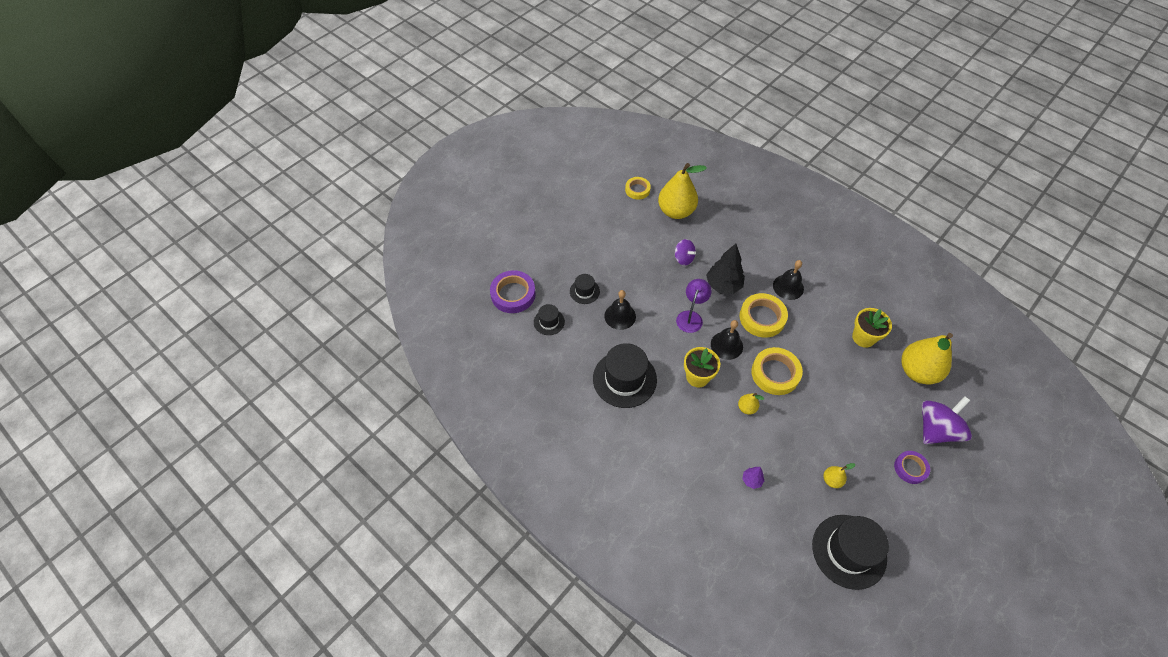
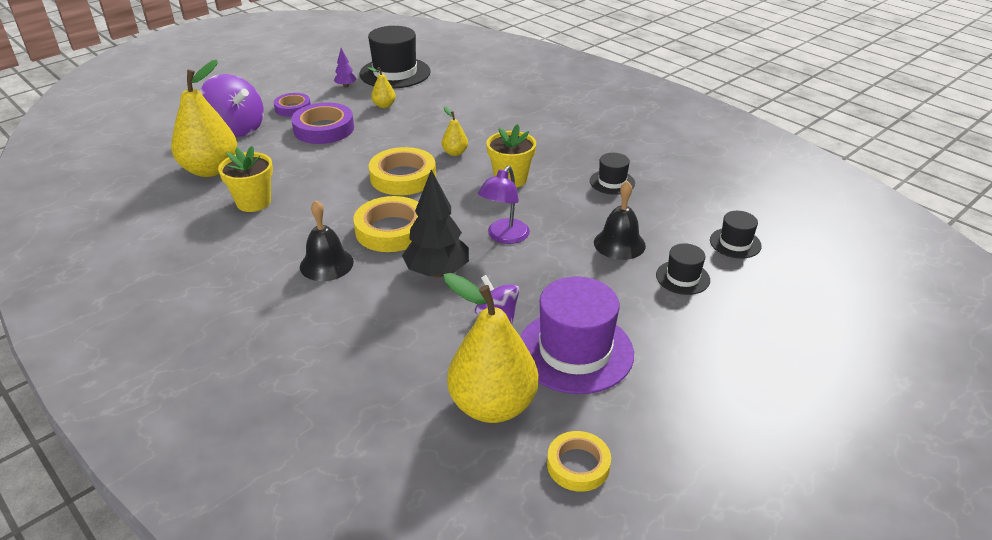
camera: 175 degrees left, 20 degrees down
(513, 294) = (810, 280): purple tape -> purple tape (324, 129)
(624, 379) = (612, 182): black hat -> black hat, size x0.51
(642, 240) = (575, 351): none -> purple hat
(726, 345) = (459, 205): black bell -> none
(751, 480) = (471, 109): purple tree -> purple tree (346, 86)
(936, 429) = (237, 129): purple spinning top -> purple spinning top turned 105 degrees counterclockwise

